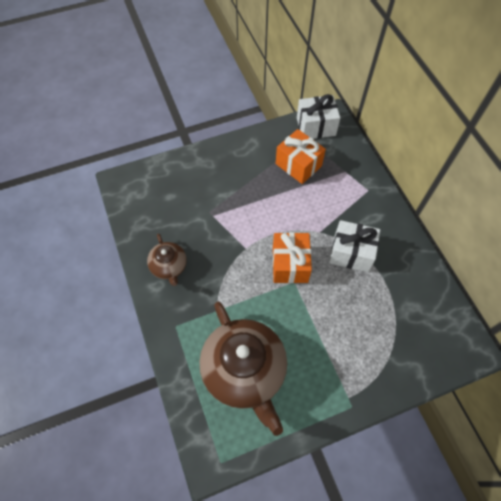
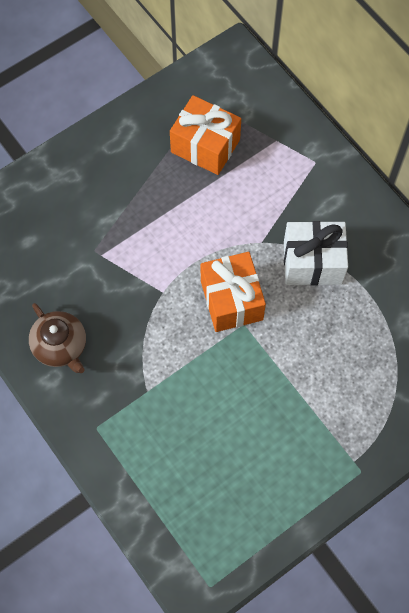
camera: 15 degrees left, 5 degrees up
(245, 371) = (209, 463): brown teapot -> none
(316, 126) = (216, 78): white gift -> none

